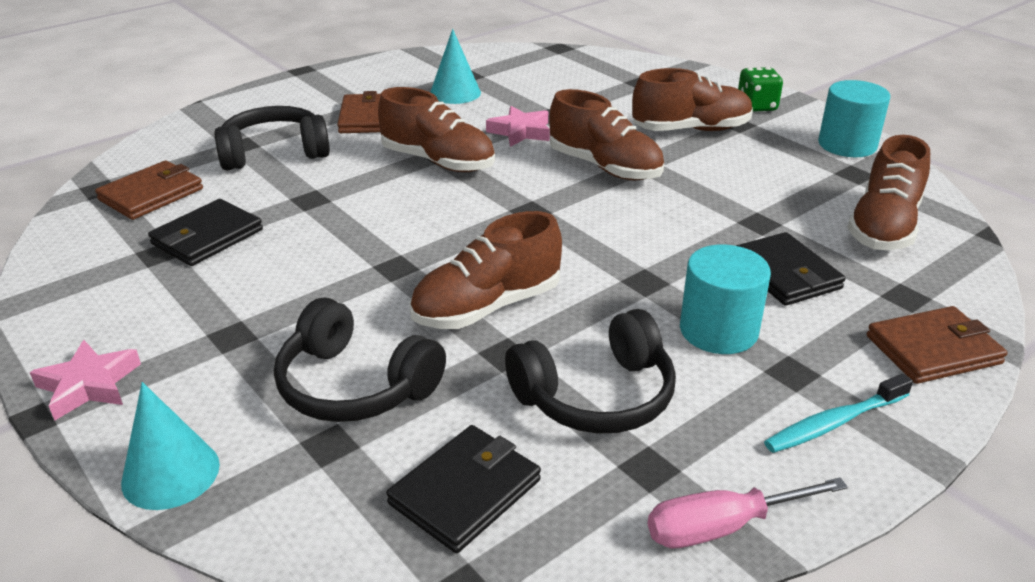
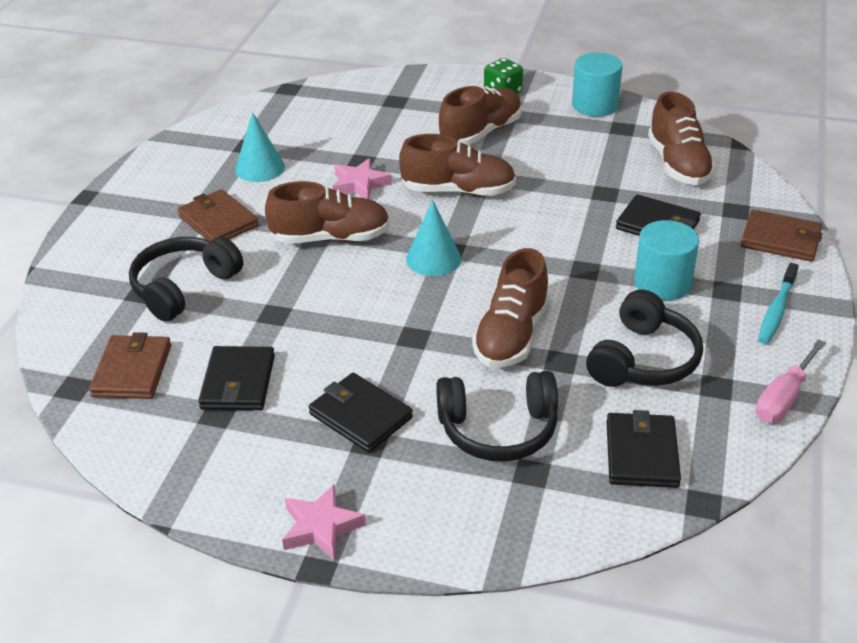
camera: 35 degrees left, 5 degrees up
(170, 473) = (462, 543): turquoise cone -> turquoise cone (433, 259)
(257, 310) = (360, 416): none -> black wallet
(933, 349) = (780, 239): brown wallet -> brown wallet turned 75 degrees clockwise

